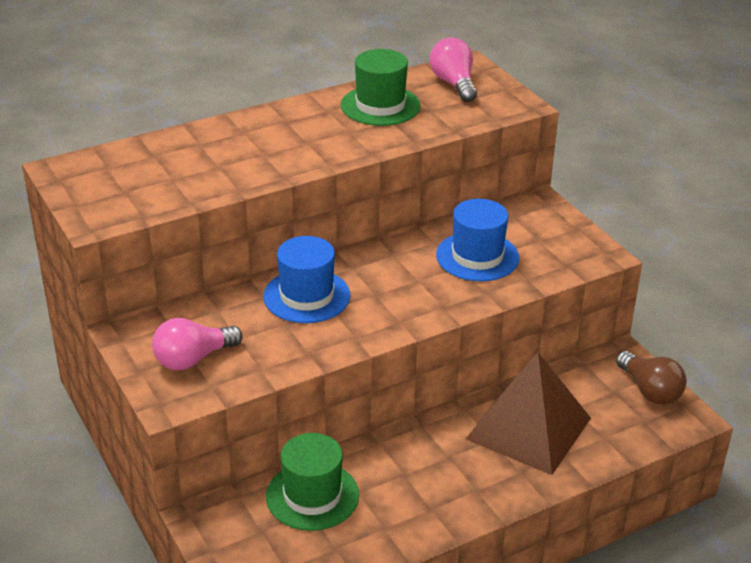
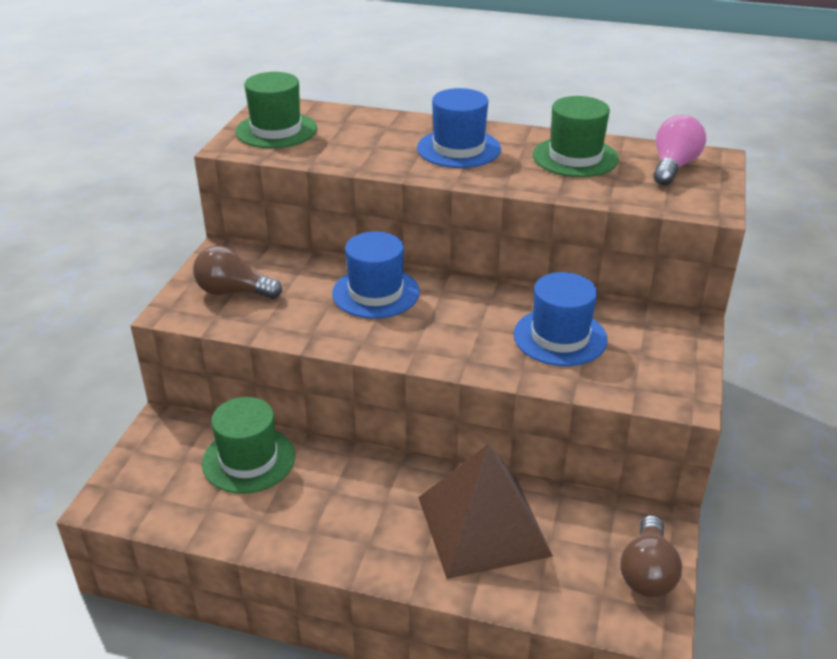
camera: 45 degrees right, 0 degrees up
(107, 190) = (276, 130): none -> green hat
(193, 359) = (233, 292): pink light bulb -> brown light bulb
(287, 137) = (458, 149): none -> blue hat

